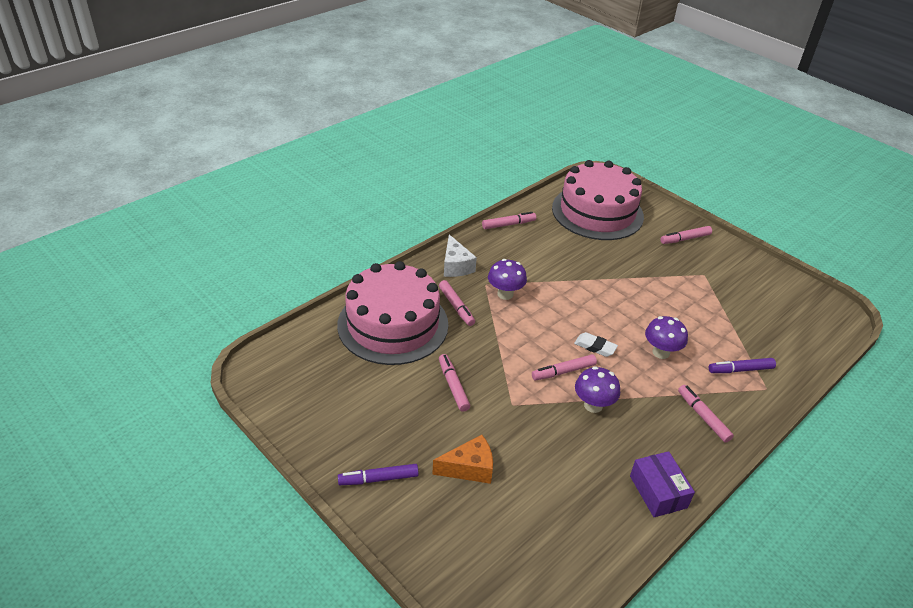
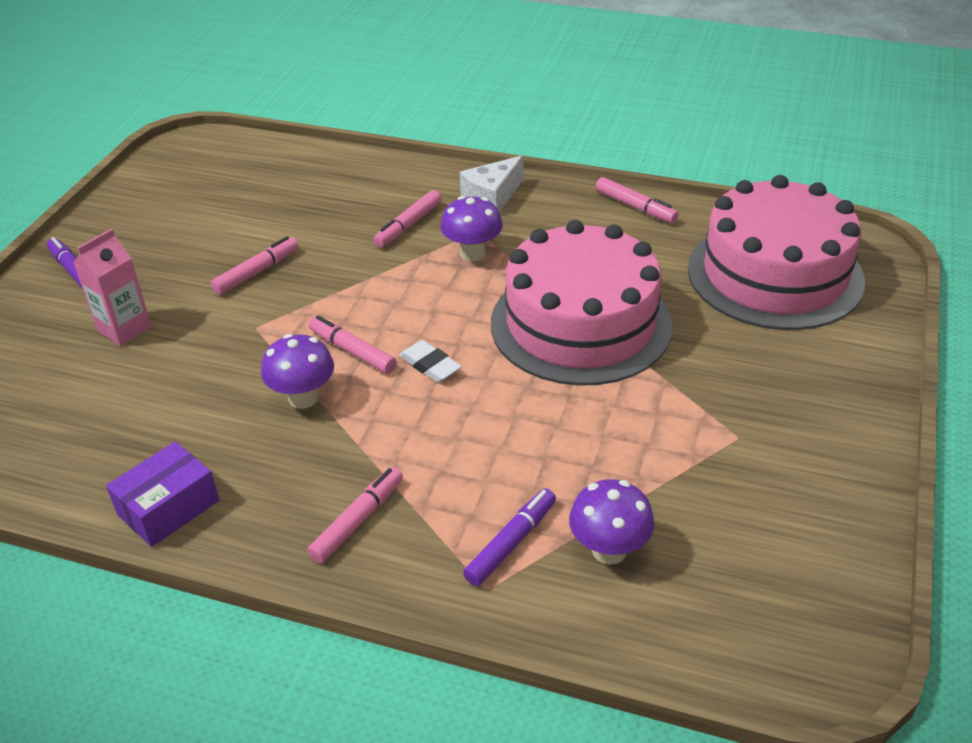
camera: 65 degrees right, 0 degrees up
(393, 324) = (333, 194): pink cake -> pink cake (580, 324)
(469, 468) = (124, 329): orange cheese -> pink carton
(595, 347) = (430, 365): white eraser -> white eraser turned 45 degrees counterclockwise
(661, 352) = (475, 436): purple mushroom -> purple mushroom (609, 550)
(685, 239) = (821, 389): pink marker -> none
(741, 370) = (510, 543): purple marker -> purple marker turned 75 degrees clockwise

